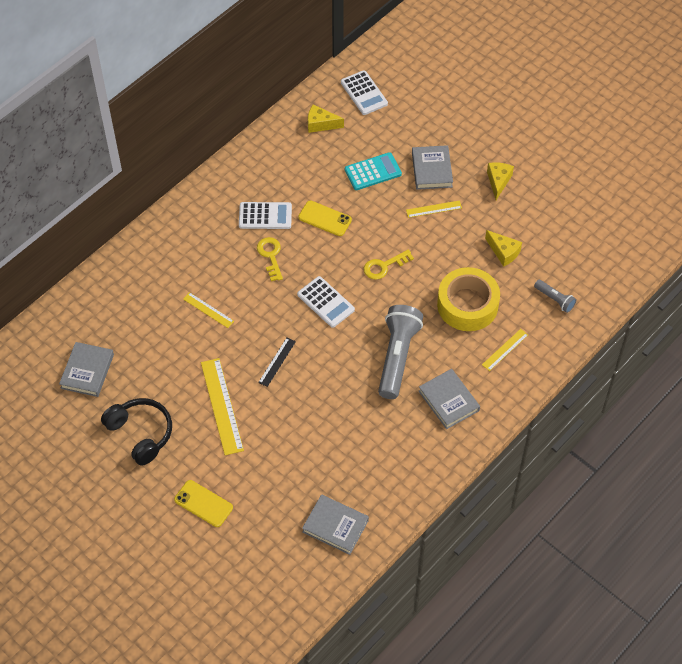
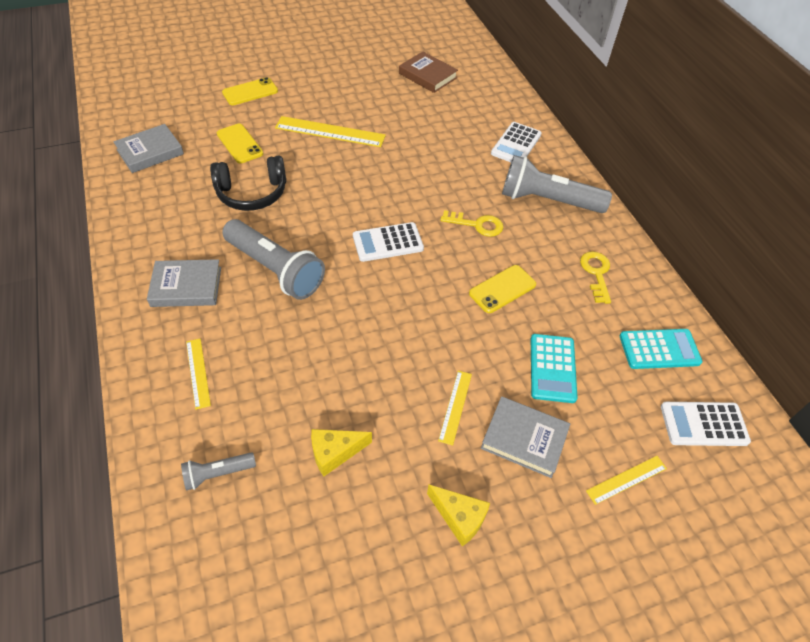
camera: 115 degrees right, 5 degrees down
(87, 371) = (427, 75): grey book -> brown book
(141, 433) = (344, 83): black headphones -> black headphones (252, 193)
(208, 310) = (440, 159): yellow ruler -> yellow ruler (626, 479)
(214, 222) = (547, 200): none -> grey flashlight
(265, 216) = (534, 241): white calculator -> white calculator (516, 144)
(277, 362) = (346, 181): black ruler -> none
(281, 465) = (240, 144): none -> yellow phone
(320, 124) = (659, 349): yellow cheese -> turquoise calculator
(384, 266) = (400, 312): yellow key -> yellow key (596, 273)
(467, 305) = (287, 367): yellow tape -> none

